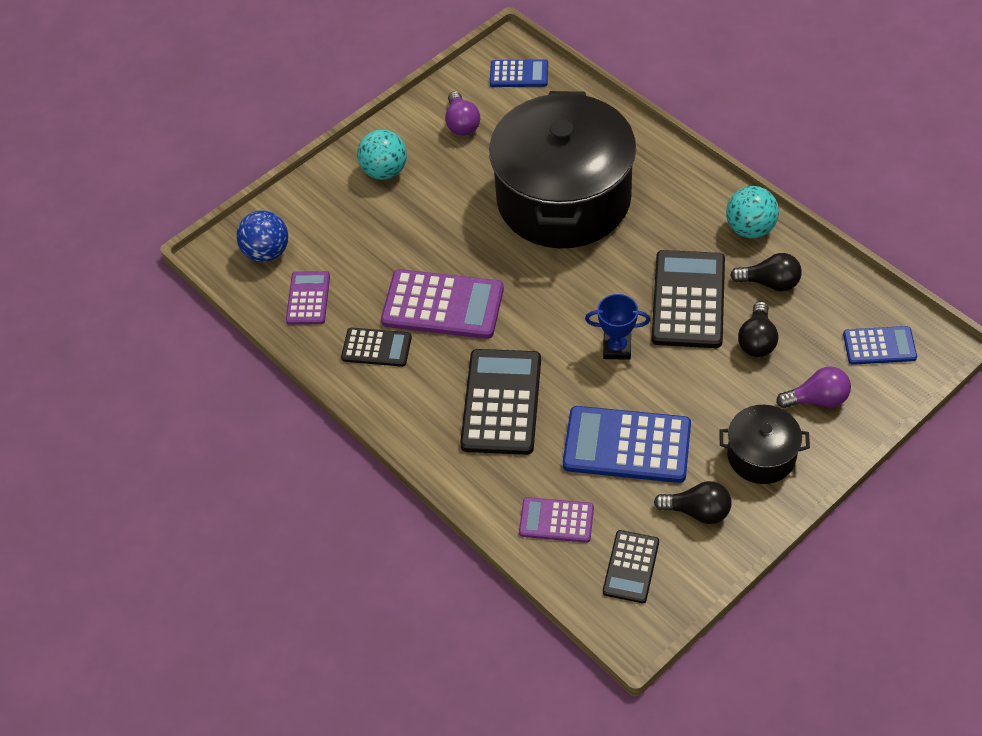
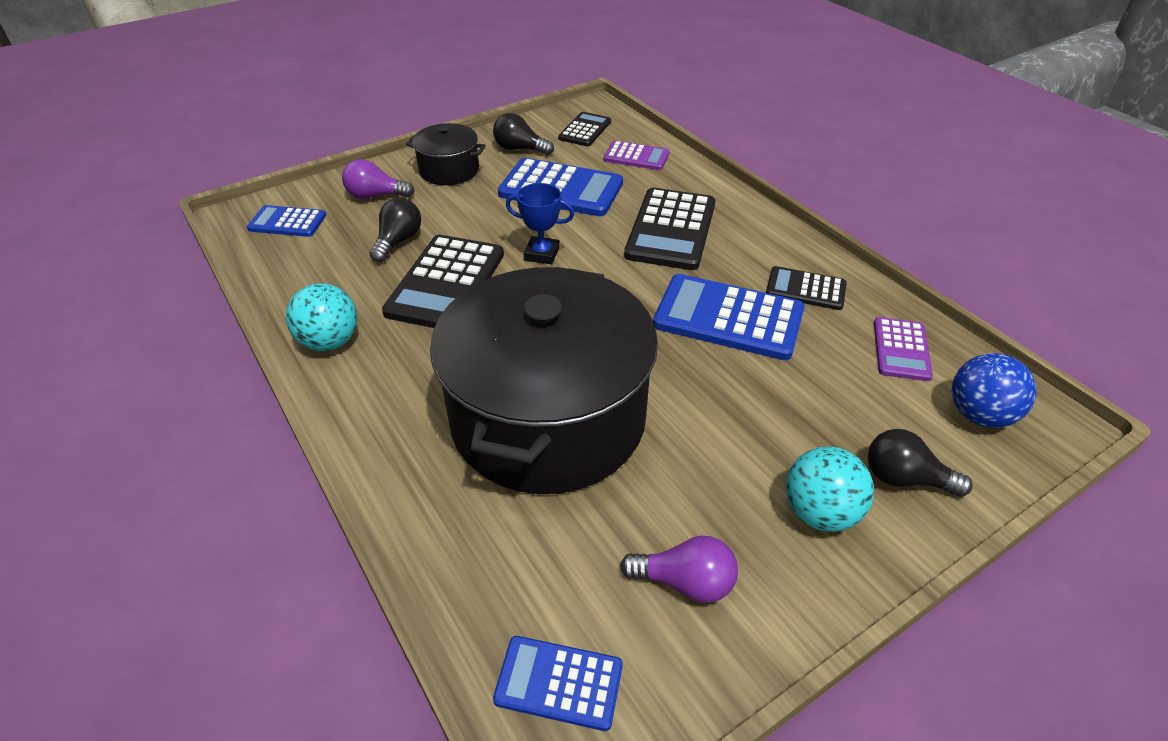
camera: 175 degrees left, 10 degrees down
(443, 305) = (728, 318): purple calculator -> blue calculator
(462, 124) = (685, 582): purple light bulb -> purple light bulb turned 105 degrees clockwise
(770, 283) = (349, 285): black light bulb -> black light bulb (904, 479)

